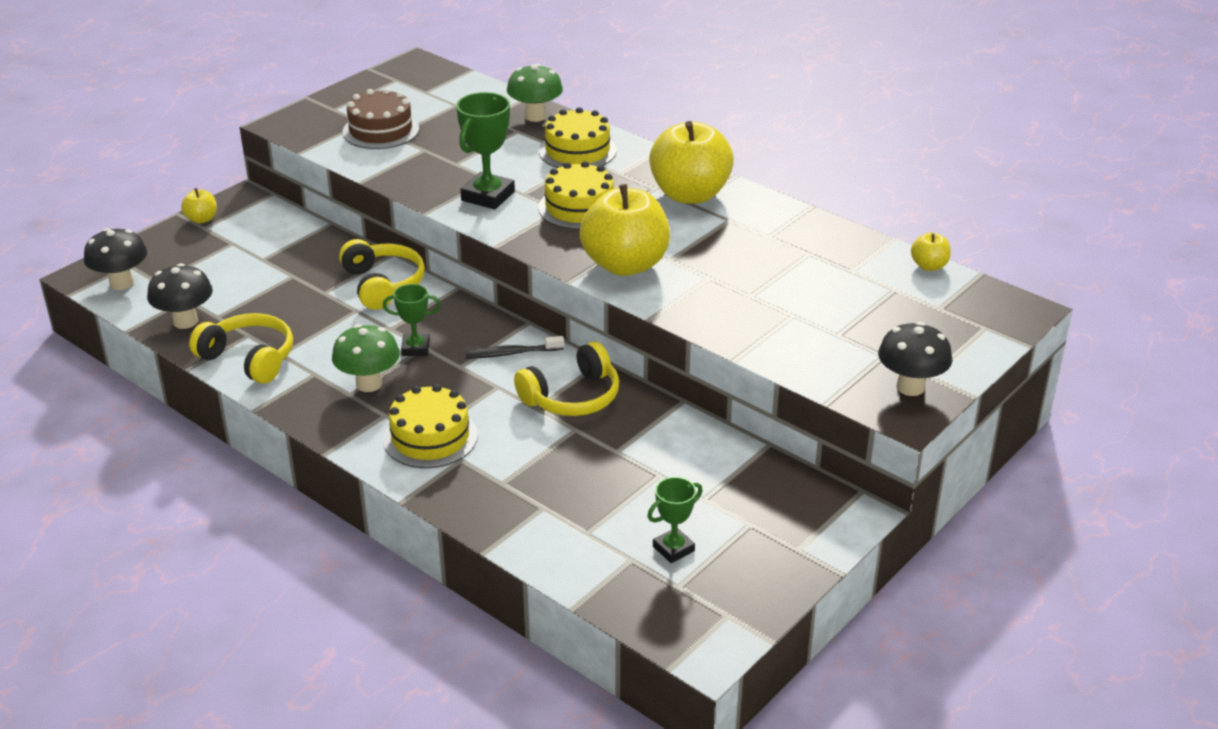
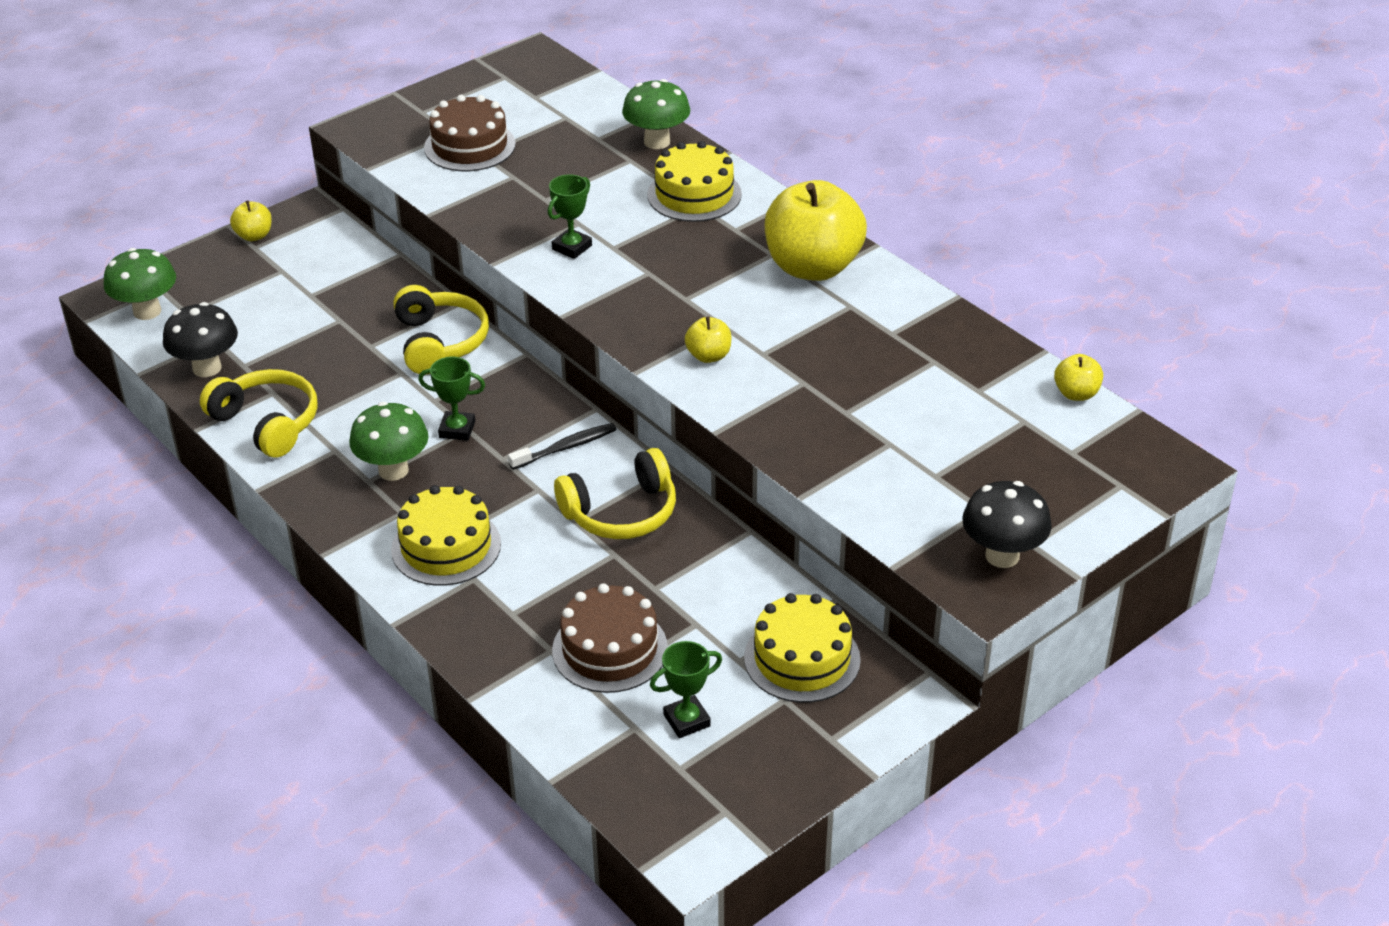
camera: 10 degrees right, 5 degrees up
(121, 283) = (147, 311): black mushroom -> green mushroom
(488, 196) = (572, 247): green trophy -> green trophy, size x0.61
(512, 353) = (566, 447): black toothbrush -> black toothbrush turned 150 degrees clockwise
(579, 207) = (675, 272): yellow cake -> yellow cake (802, 658)
(592, 501) = (610, 649): none -> brown cake
(625, 265) = (708, 356): yellow apple -> yellow apple, size x0.44

